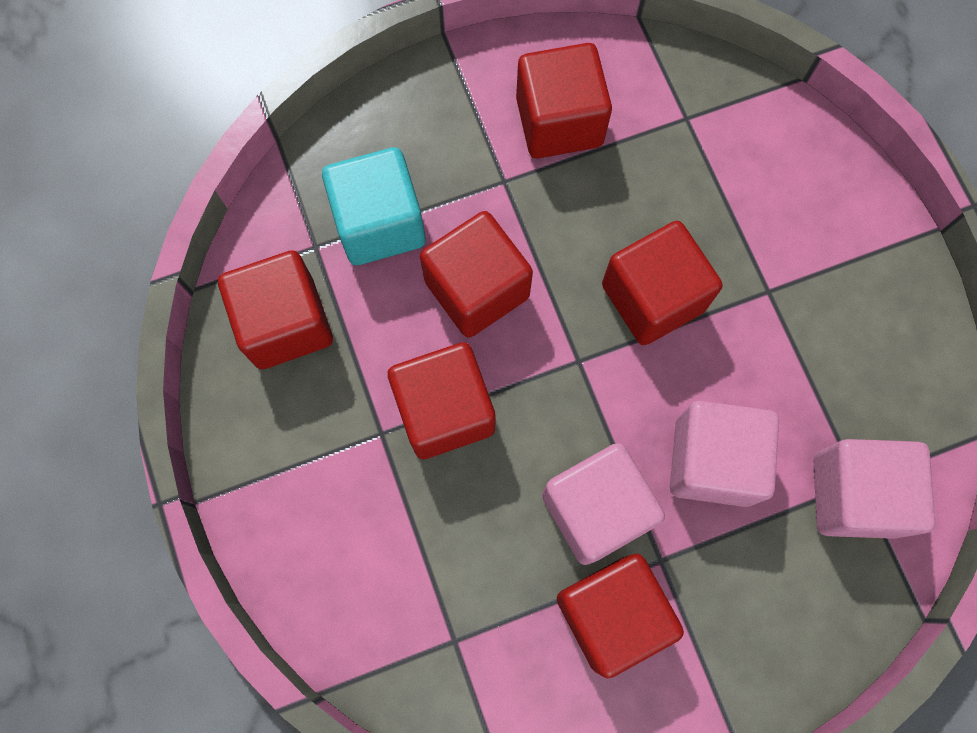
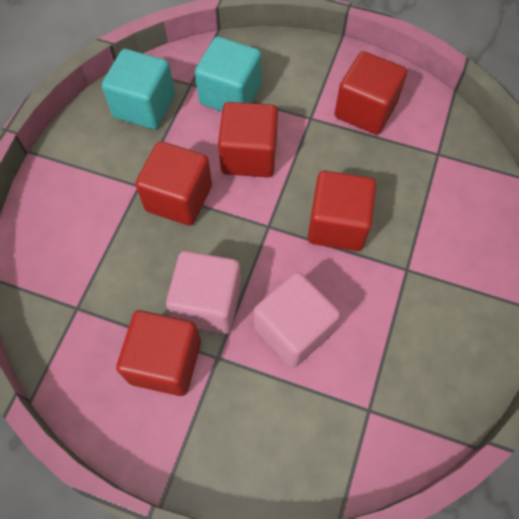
camera: 40 degrees right, 10 degrees down
(285, 323) = (144, 106): red cube -> turquoise cube
(854, 495) = (360, 413): pink cube -> none

